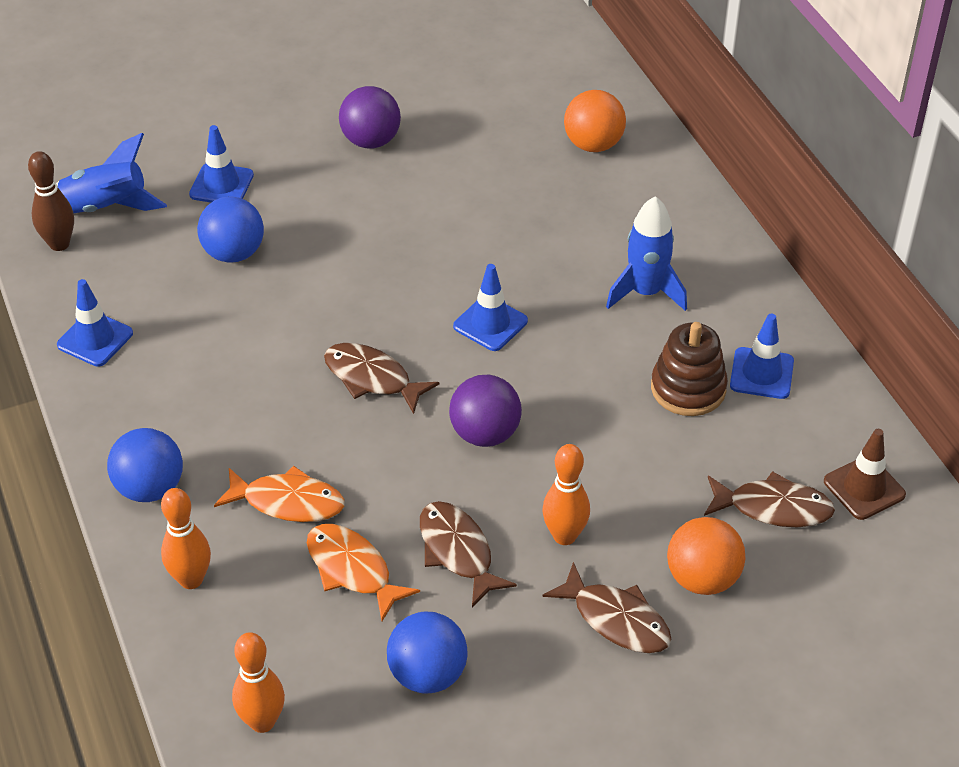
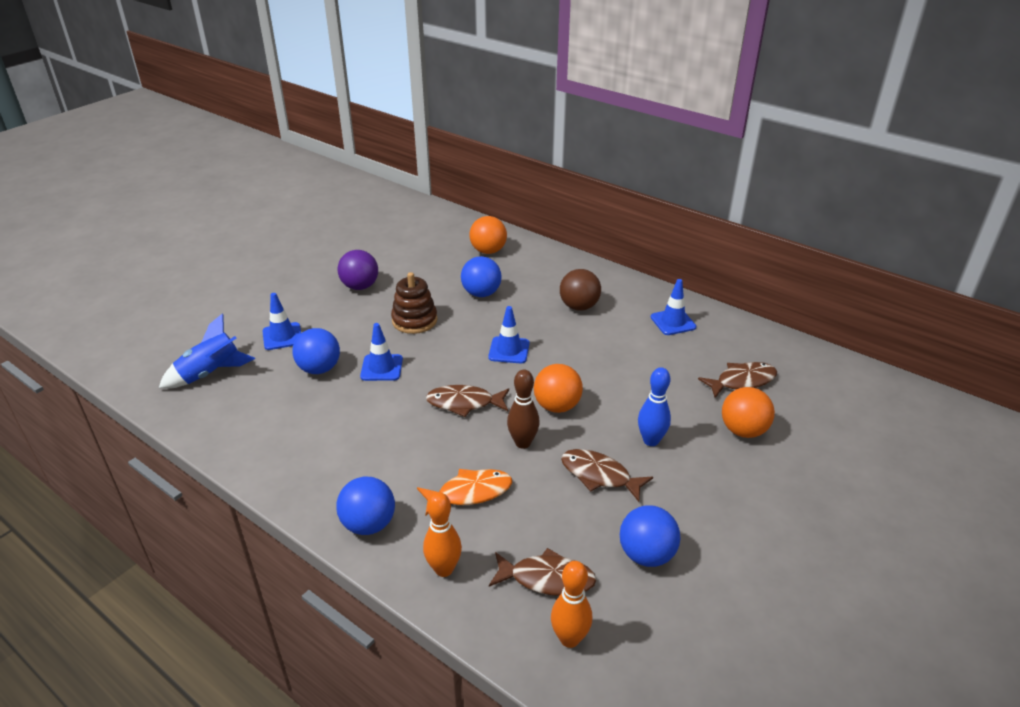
camera: 30 degrees left, 10 degrees down
(59, 244) = (191, 404): brown bowling pin -> brown bowling pin (523, 443)
(95, 339) = (259, 450): blue traffic cone -> blue traffic cone (381, 368)
(352, 570) = (545, 514): orange fish -> none
(485, 434) = (557, 406): purple ball -> orange ball
(525, 216) = (481, 293): none -> blue ball
(564, 536) = (651, 440): orange bowling pin -> blue bowling pin
(616, 619) = (721, 472): brown fish -> brown fish (547, 579)
(646, 292) = (579, 306): blue rocket -> brown ball
(688, 388) = (644, 342): brown stacking toy -> brown stacking toy (414, 320)
(864, 488) = (774, 354): brown traffic cone -> none

